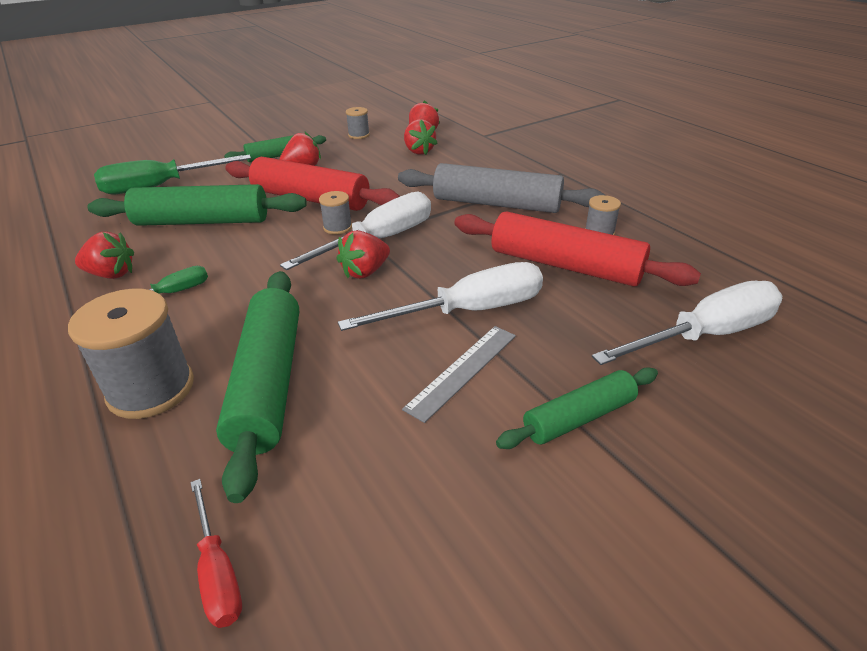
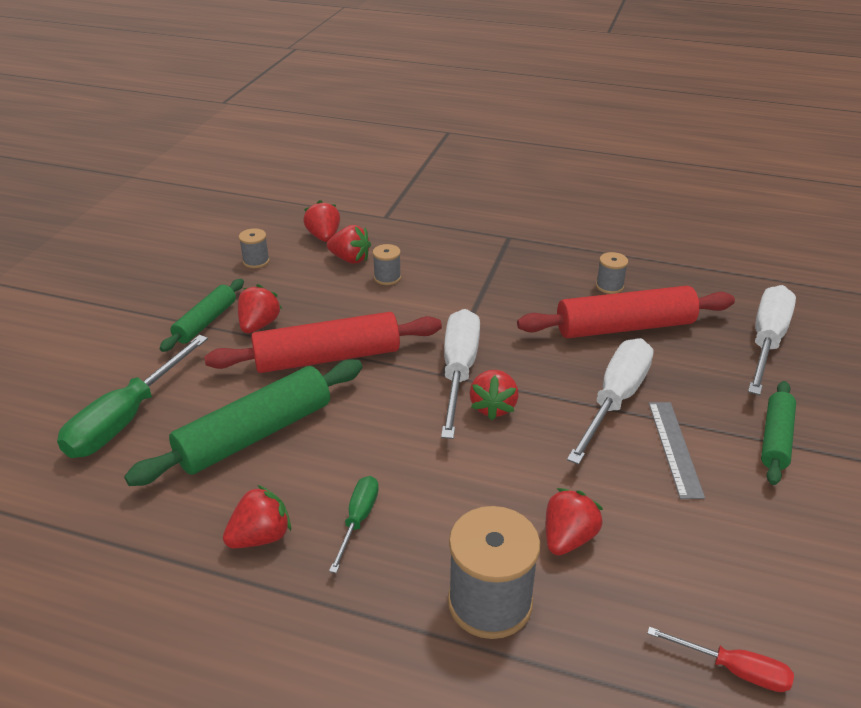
camera: 40 degrees left, 0 degrees up
(269, 383) = (568, 538): green rolling pin -> red strawberry
(337, 227) = (403, 376): grey spool -> grey spool (387, 278)
(497, 204) = (500, 290): grey rolling pin -> none

